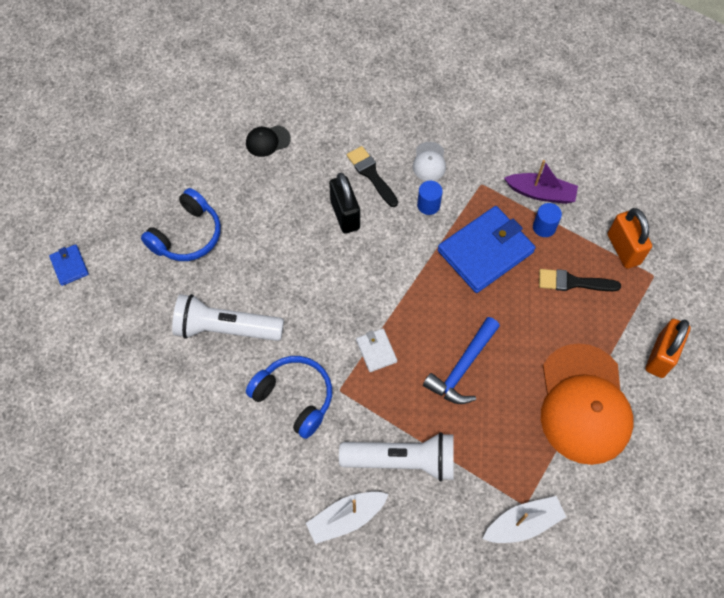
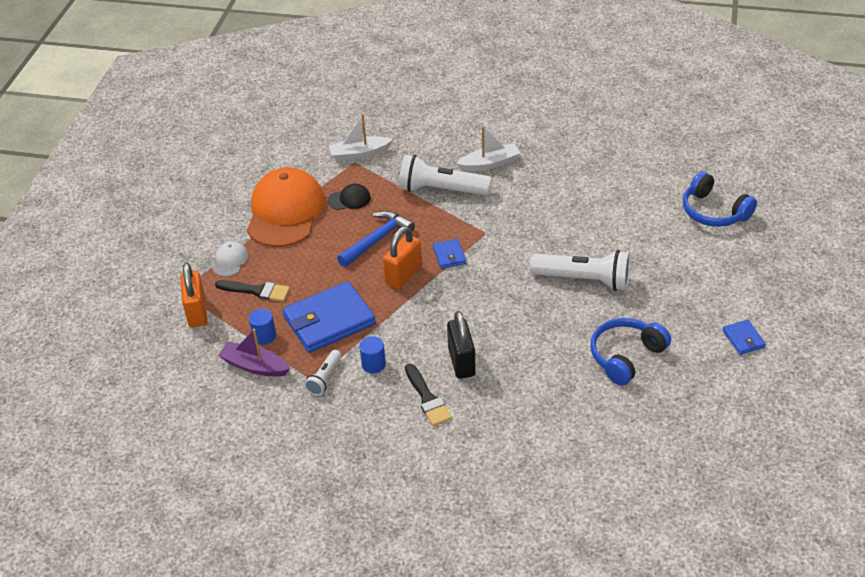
camera: 170 degrees left, 20 degrees down
(267, 141) = (539, 443): black cap -> black cap (349, 199)
(294, 398) = (524, 230): blue headphones -> blue headphones (714, 211)
(376, 351) = (449, 255): white wallet -> blue wallet
(429, 162) = (361, 406): white cap -> white cap (230, 261)
(470, 186) = (324, 378): none -> white flashlight
(660, 356) = (207, 236): orange padlock -> orange padlock (403, 275)

